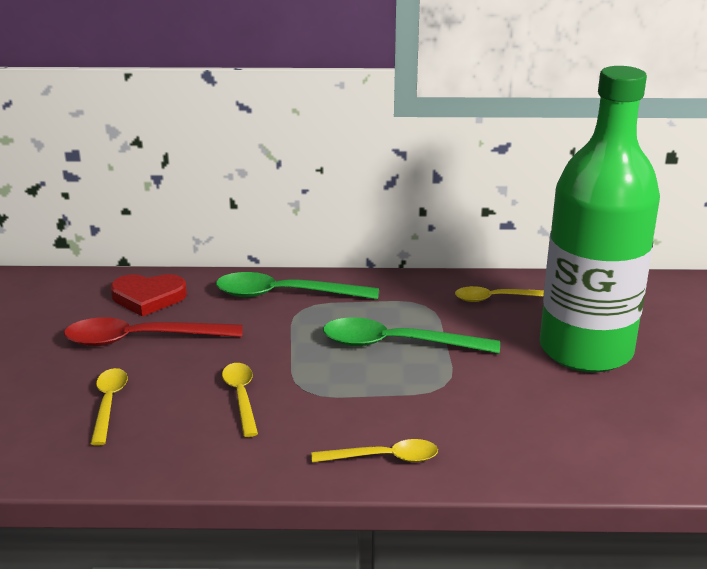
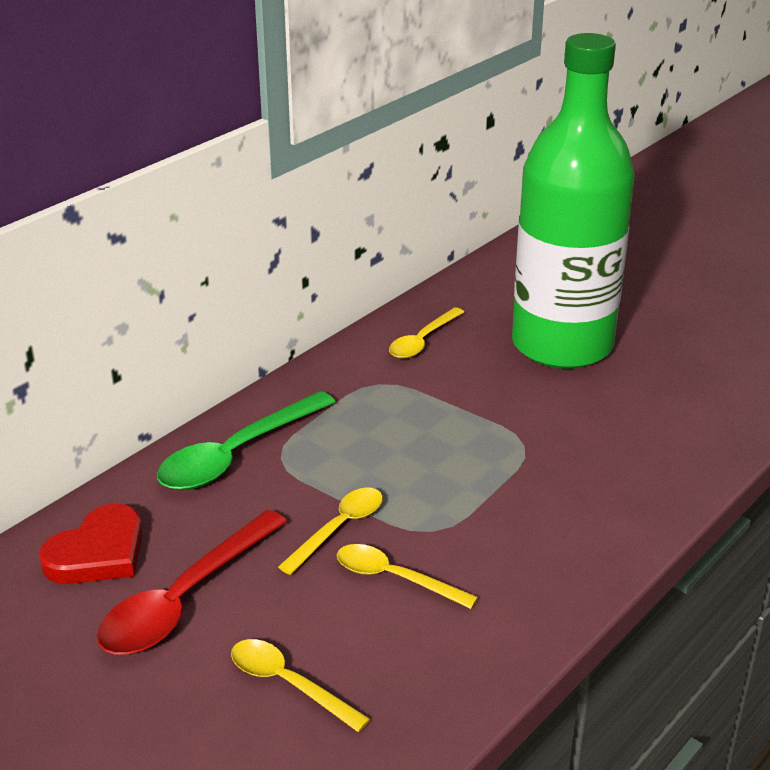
camera: 50 degrees left, 5 degrees up
(384, 458) = (598, 538): yellow spoon -> yellow spoon (339, 528)
(397, 344) = (425, 434): green spoon -> none

